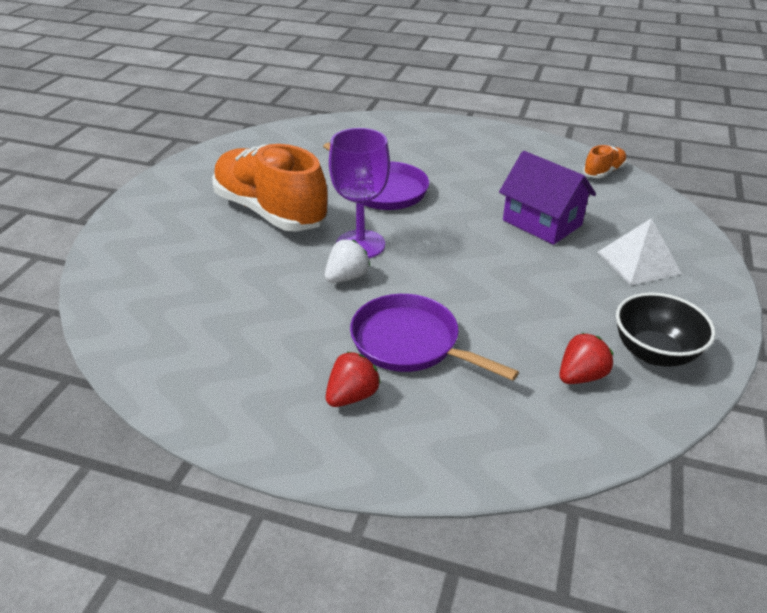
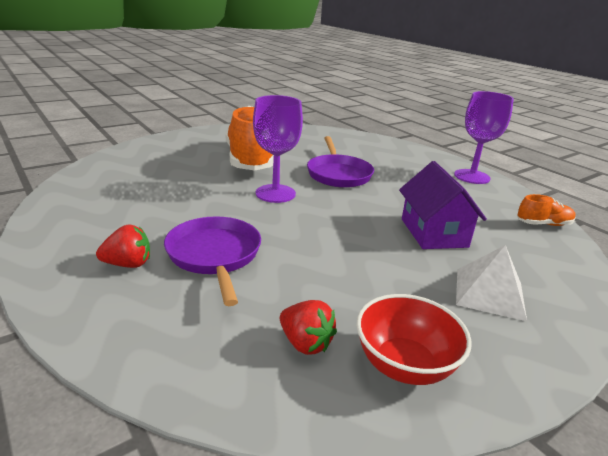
camera: 35 degrees right, 10 degrees down
(346, 277) = (237, 205): white strawberry -> none
(497, 138) = (472, 176): none -> purple goblet
(581, 376) = (305, 343): red strawberry -> red strawberry turned 45 degrees clockwise
(654, 353) = (404, 365): black bowl -> red bowl

